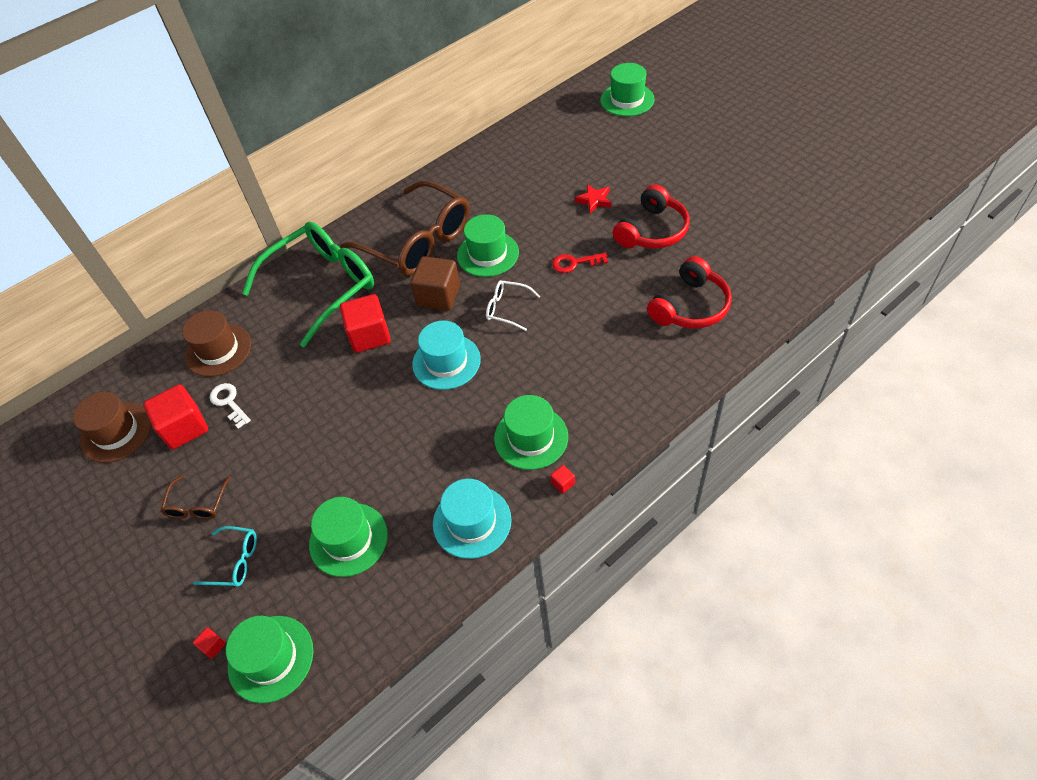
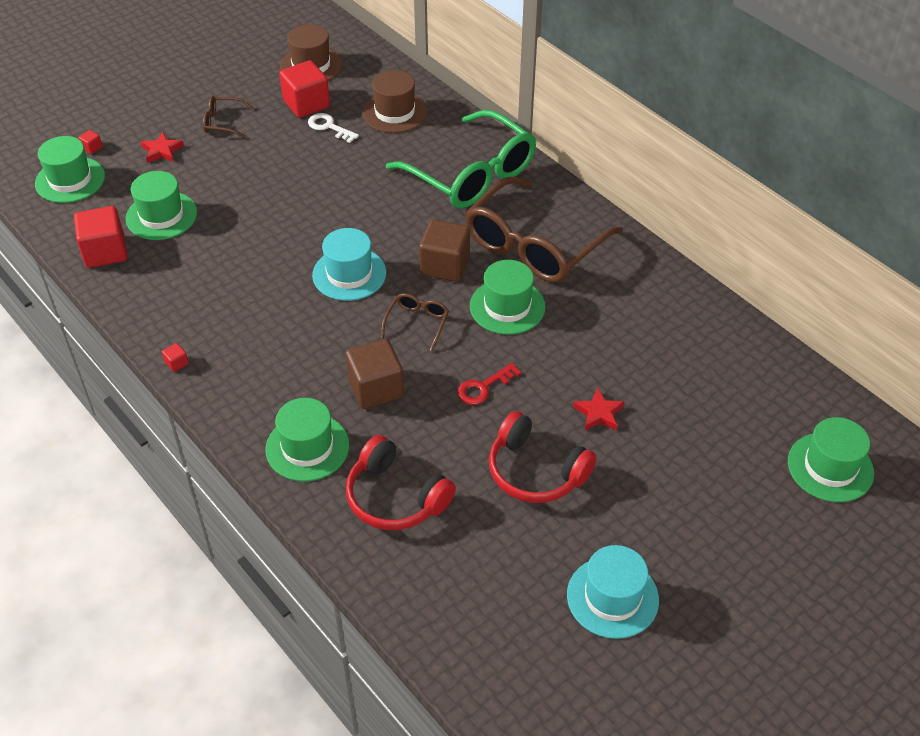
camera: 85 degrees right, 5 degrees down
(229, 402) = (329, 127): white key -> white key turned 105 degrees counterclockwise
(235, 561) = (162, 150): turquoise glasses -> red star
(369, 335) = (395, 214): red cube -> red cube (105, 252)
(472, 521) = (154, 296): turquoise hat -> turquoise hat (612, 597)
(507, 308) = (417, 323): white glasses -> brown glasses
(531, 437) = (237, 340): green hat -> green hat (307, 447)
(575, 263) = (483, 387): red key -> red key turned 120 degrees counterclockwise
(582, 329) = (376, 388): none -> brown cube

